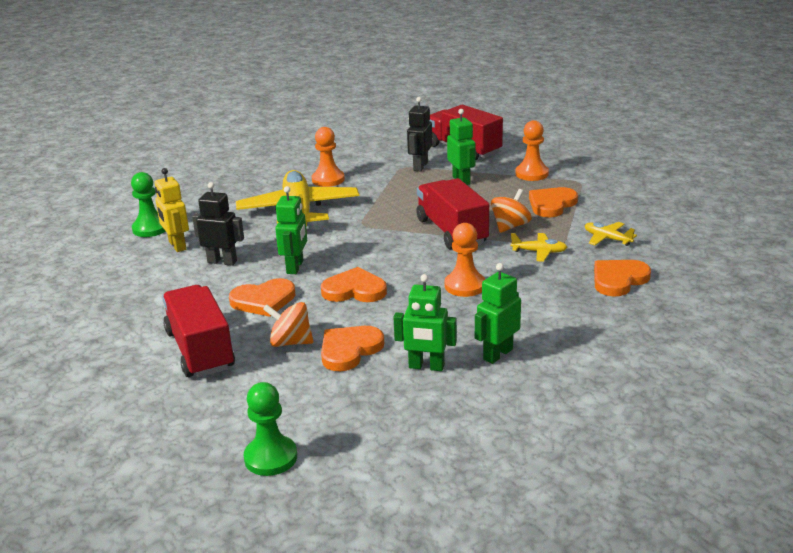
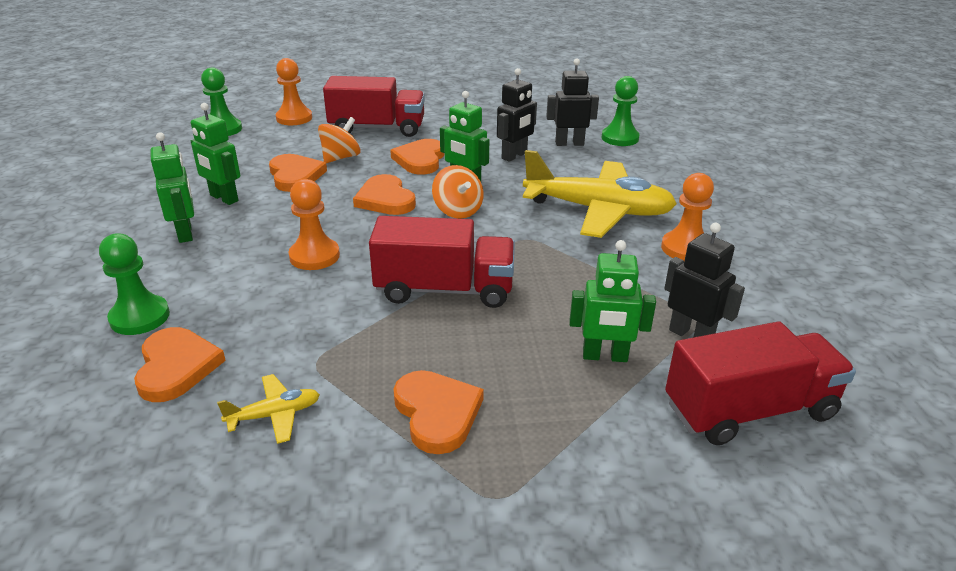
camera: 115 degrees right, 5 degrees up
(177, 246) = (569, 143): yellow robot -> black robot
(354, 290) = (385, 199): orange heart -> orange heart turned 120 degrees clockwise
(426, 366) = (223, 198): green robot -> green robot turned 90 degrees counterclockwise
(510, 226) = (409, 340): orange spinning top -> orange spinning top (457, 211)
(532, 174) = (578, 449): orange pawn -> orange pawn (294, 118)
(539, 252) = (317, 334): yellow plane -> none
(602, 315) = (140, 317): none -> green pawn

